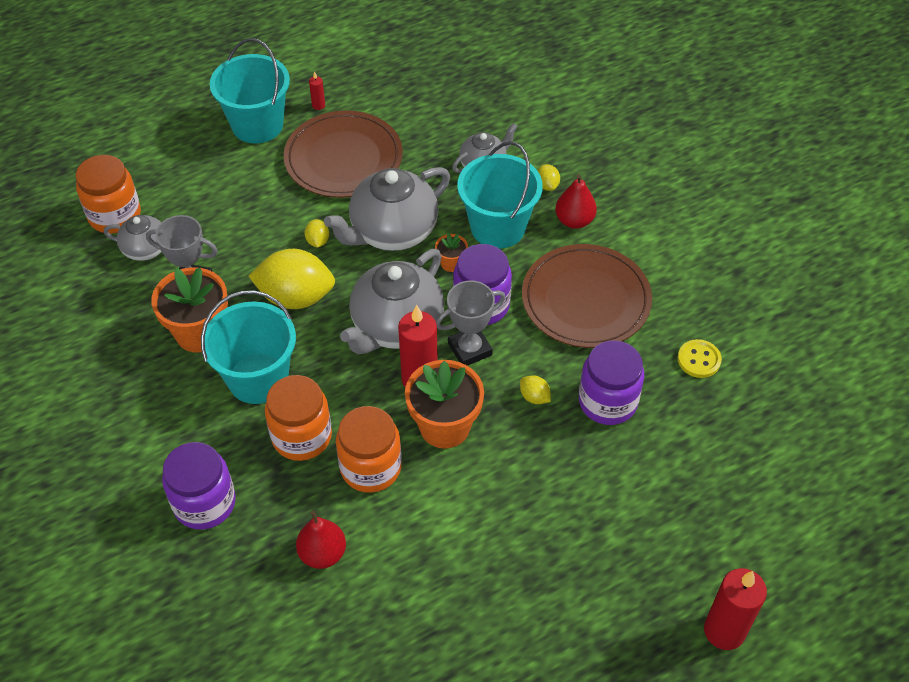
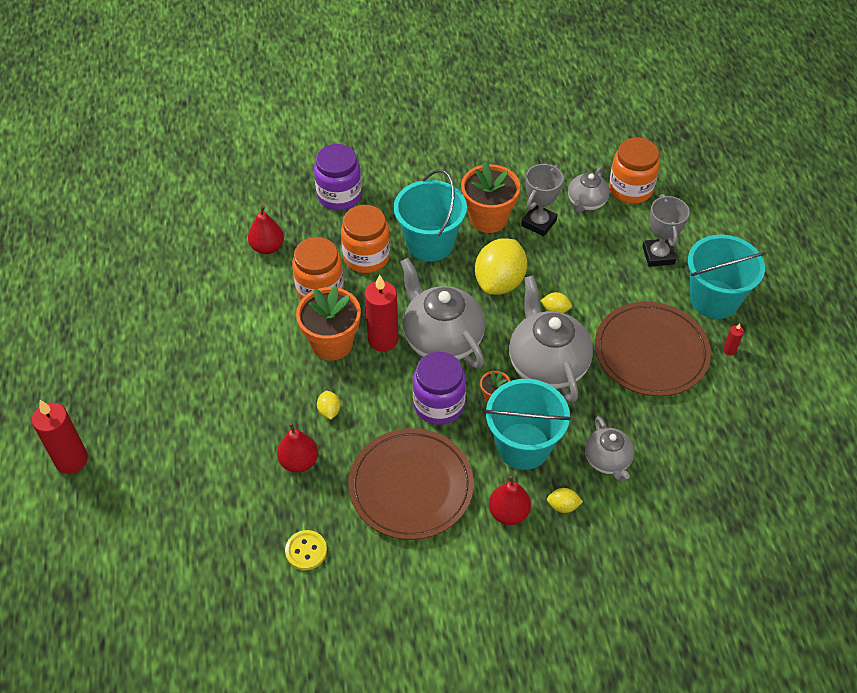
camera: 110 degrees right, 0 degrees up
(470, 349) = (396, 382): grey trophy -> grey trophy (658, 255)
(534, 397) = (329, 411): yellow lemon -> yellow lemon turned 75 degrees counterclockwise
(607, 402) = (299, 461): purple jar -> red pear

